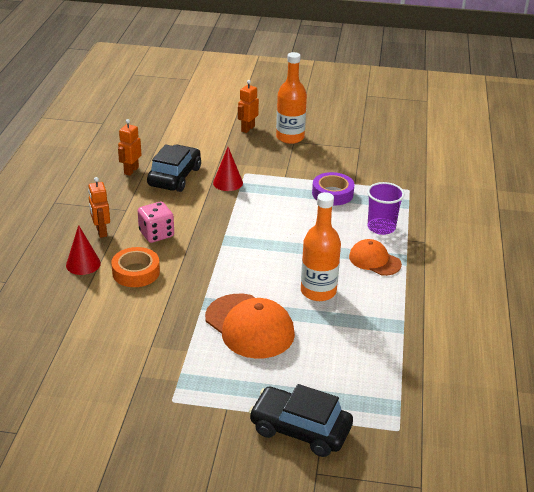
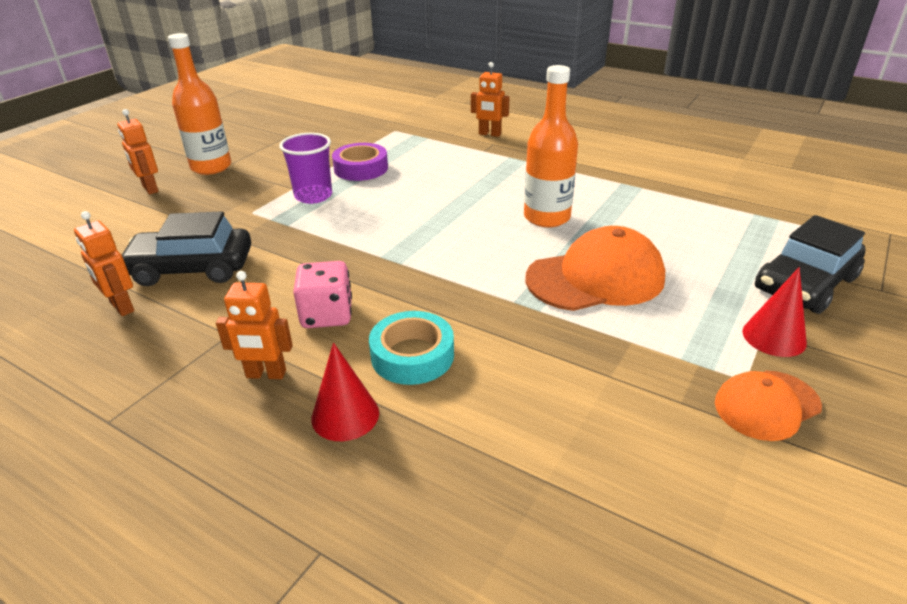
camera: 65 degrees left, 0 degrees up
(136, 272) = (412, 355): orange tape -> turquoise tape
(174, 177) = (192, 268): black car -> black car turned 45 degrees counterclockwise
(228, 182) = (260, 229): red cone -> red cone (774, 337)
(374, 260) = (508, 174): orange cap -> orange cap (766, 405)
(381, 227) = (451, 158): purple cup -> purple cup (313, 196)
(441, 236) = (489, 134): none -> orange robot

